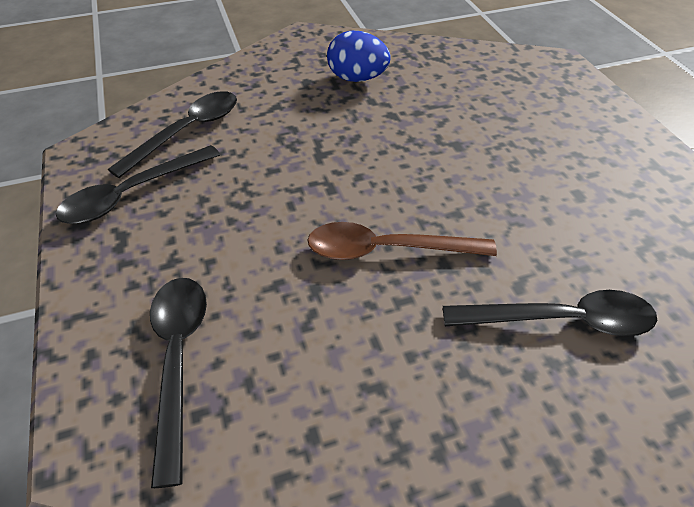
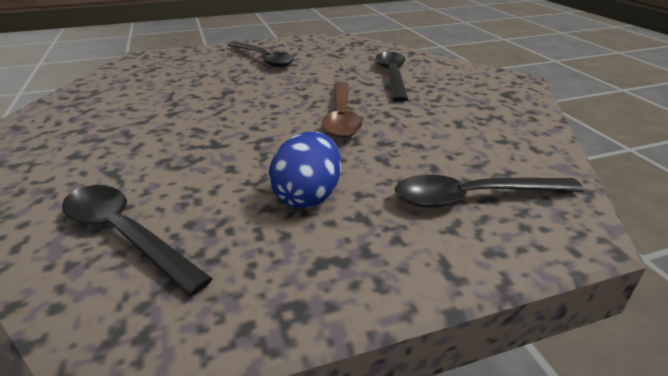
camera: 90 degrees left, 15 degrees down
(132, 194) = (245, 265): black spoon -> black spoon (263, 59)
(357, 78) = (95, 127): blue egg -> blue egg (308, 196)

